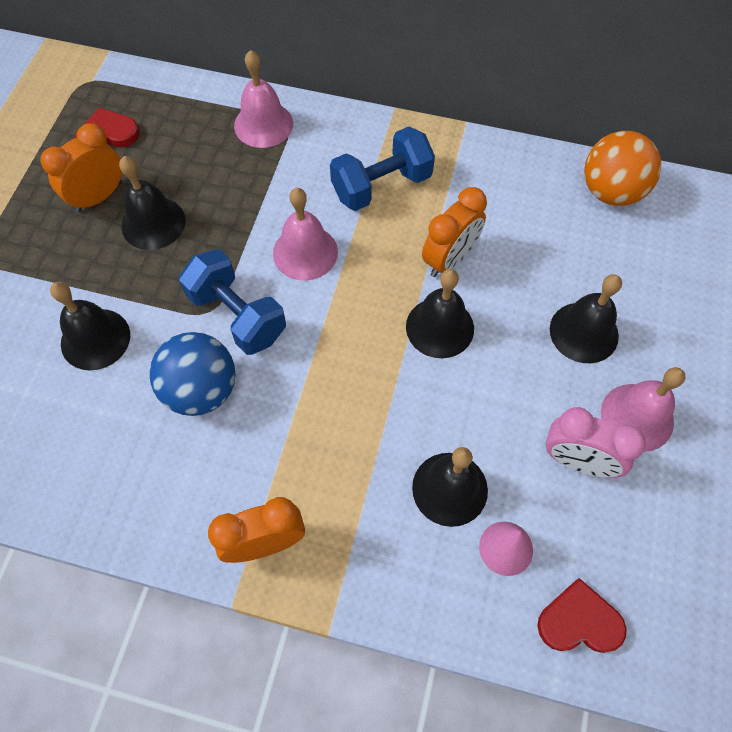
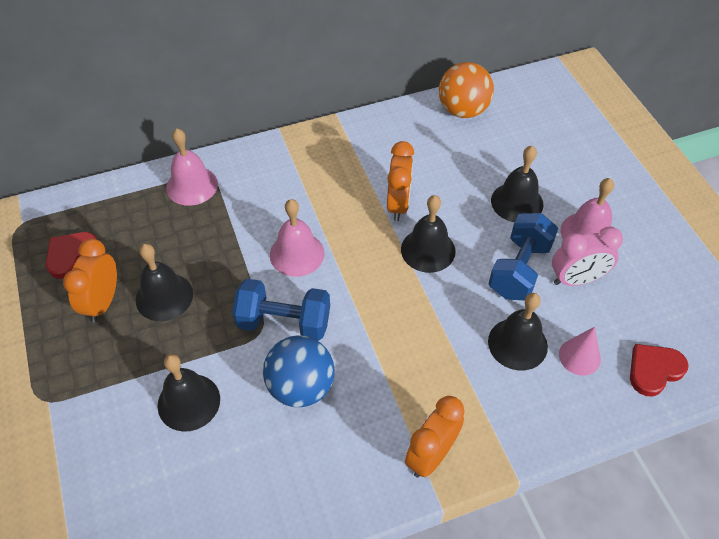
camera: 35 degrees left, 10 degrees down
(381, 186) = (313, 182): blue dumbbell -> blue dumbbell (519, 269)

